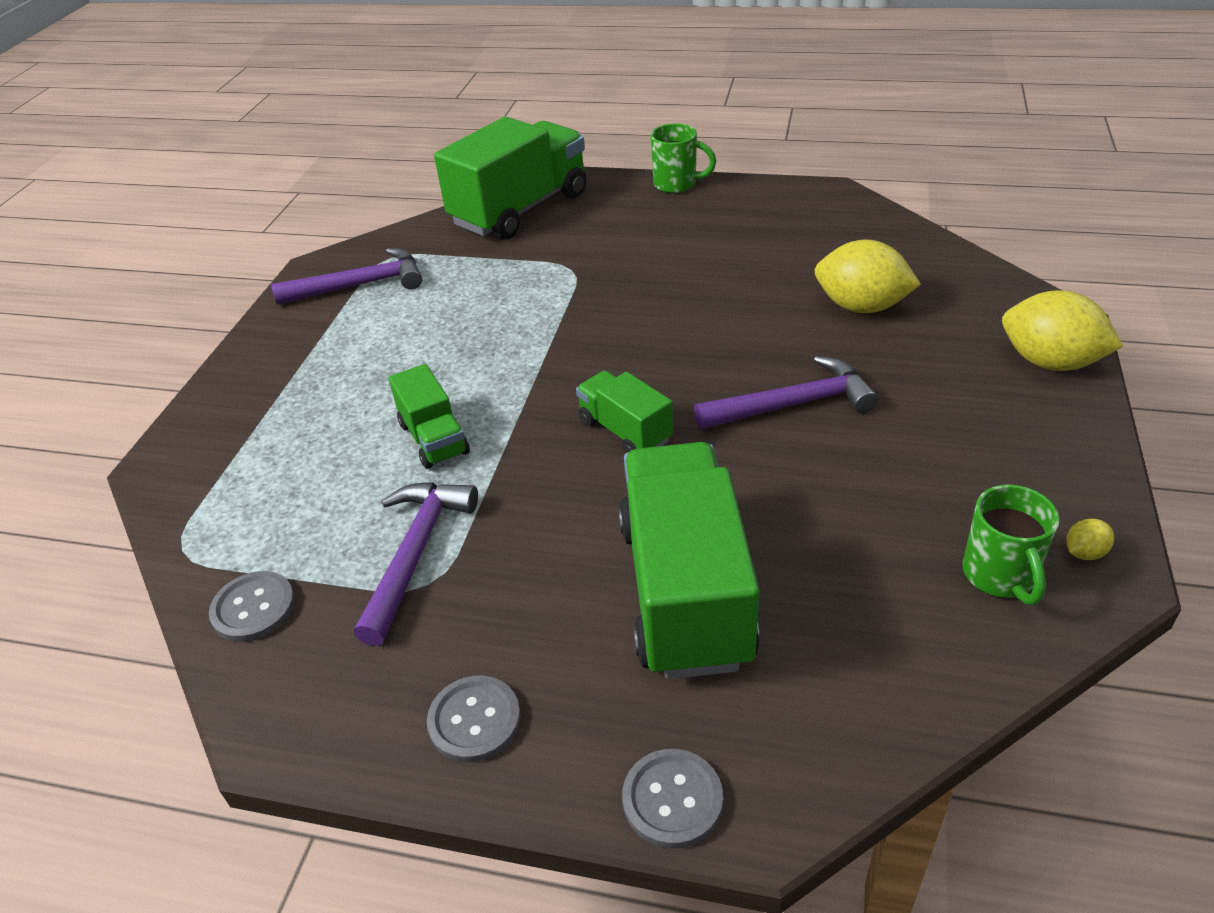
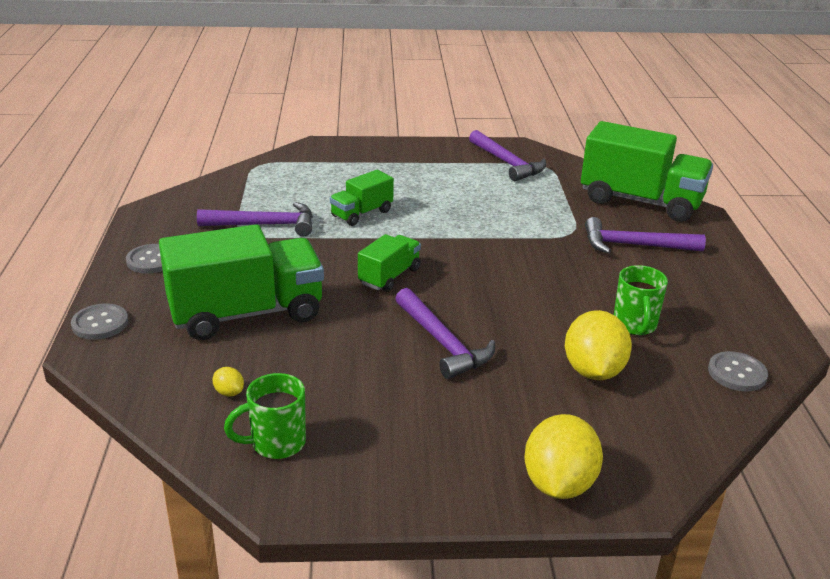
camera: 70 degrees right, 10 degrees down
(253, 608) = (221, 190): grey button -> grey button (737, 373)
(618, 233) = (634, 245): none -> purple hammer
(677, 184) = (734, 263): green mug -> green mug (635, 325)
(1084, 552) = (307, 489): yellow lemon -> yellow lemon (229, 392)

